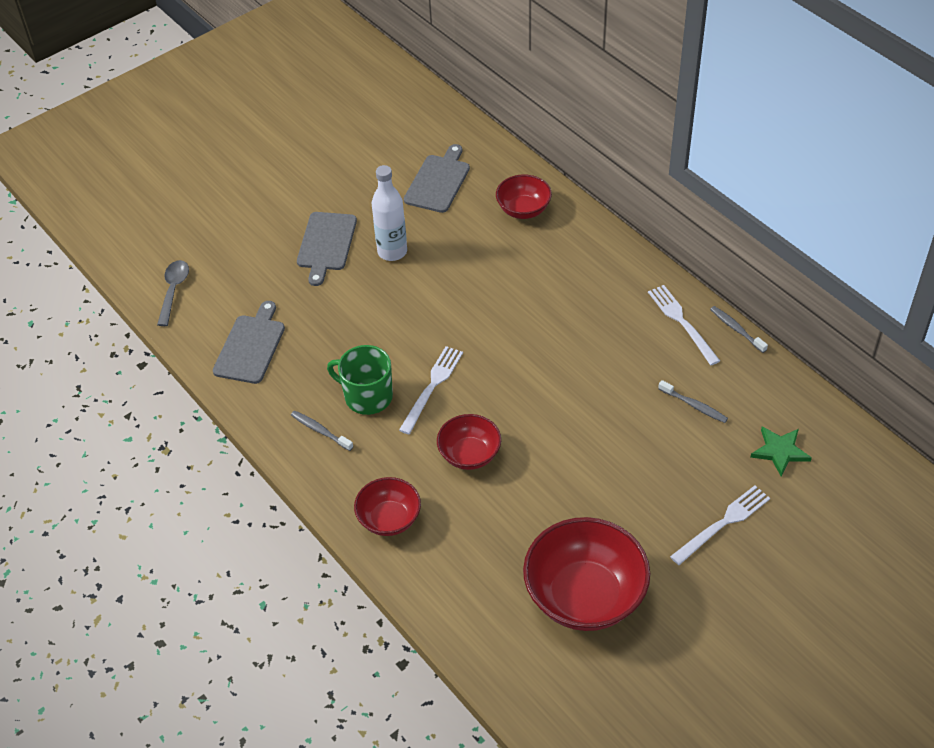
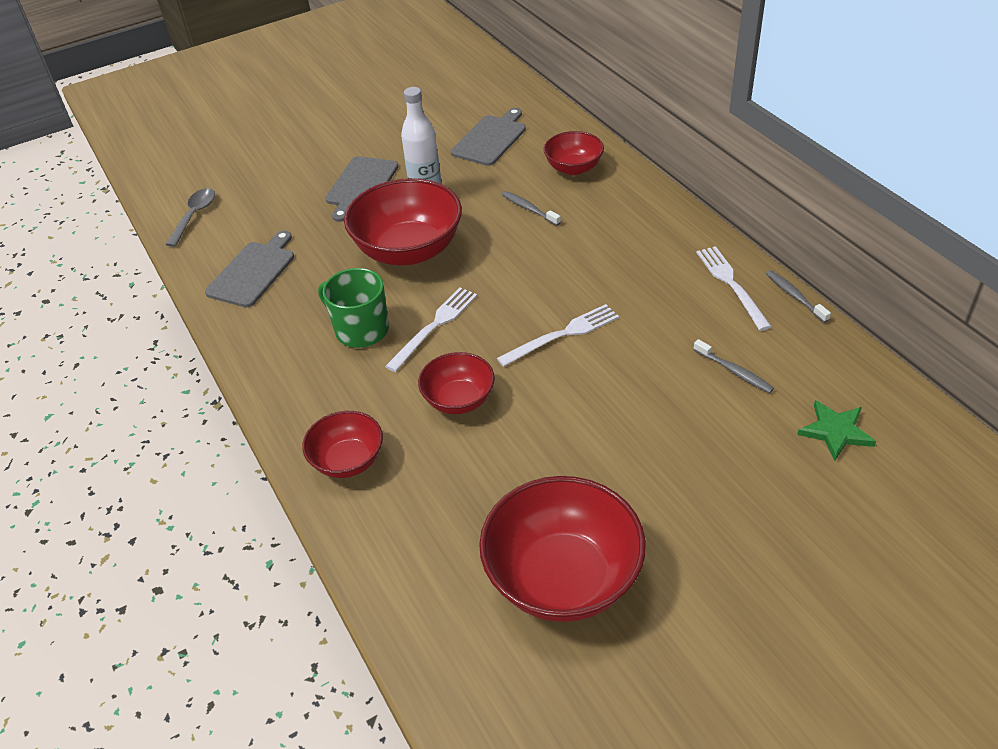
camera: 10 degrees right, 5 degrees down
(320, 431) = (299, 360): grey toothbrush -> grey toothbrush (529, 209)
(390, 311) = (408, 250): none -> red bowl
(722, 524) = (753, 509): white fork -> white fork (562, 335)

